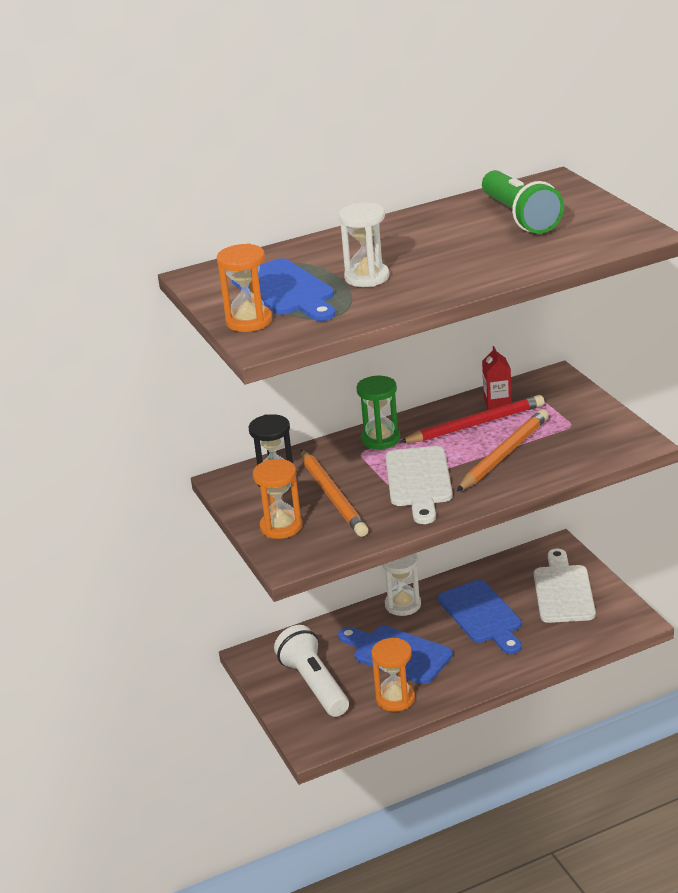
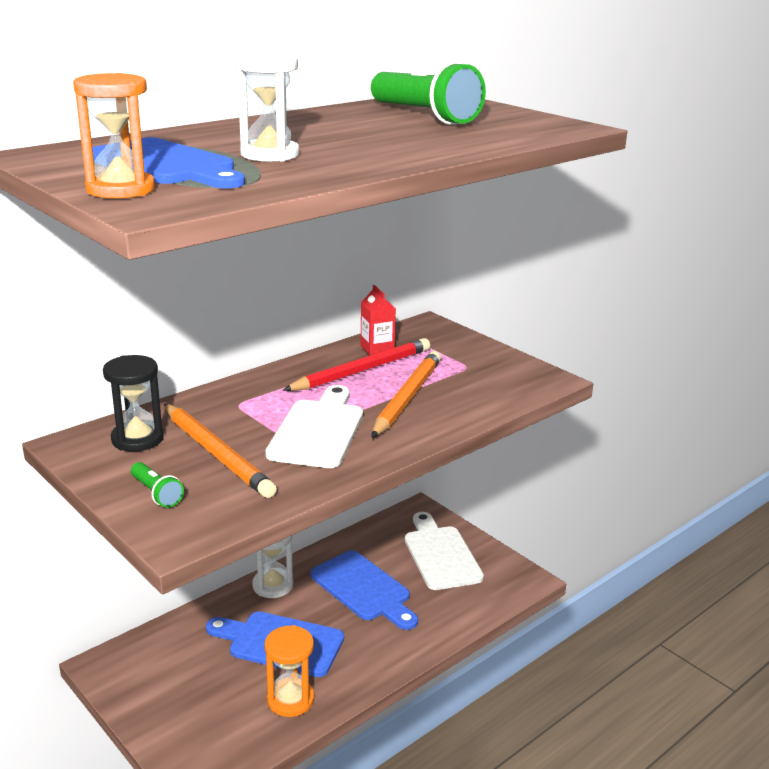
camera: 20 degrees left, 5 degrees down
(281, 527) = (156, 494): orange hourglass -> green flashlight
(314, 684) = (187, 693): white flashlight -> none
(380, 439) = (257, 389): green hourglass -> none
(418, 481) = (318, 430): white cutting board -> white cutting board turned 150 degrees counterclockwise

